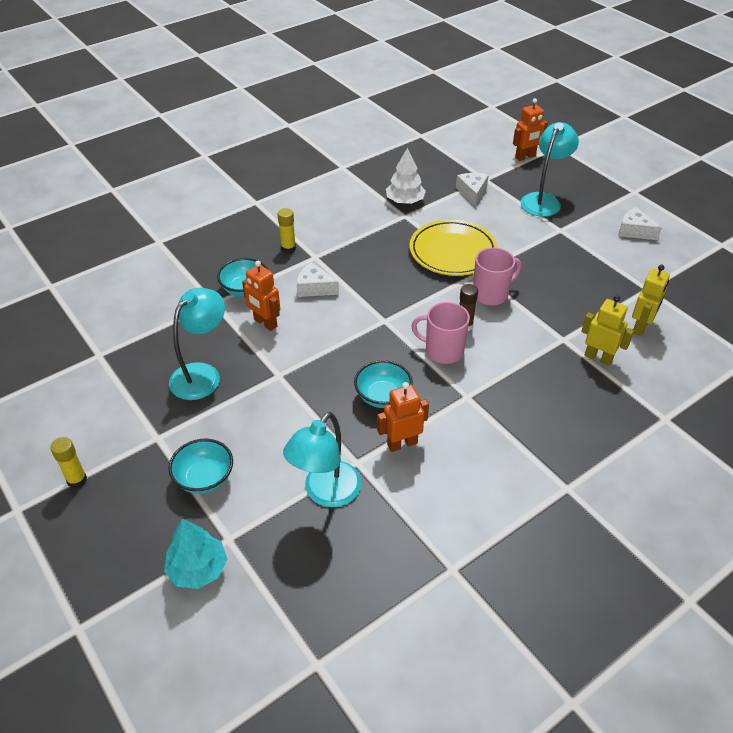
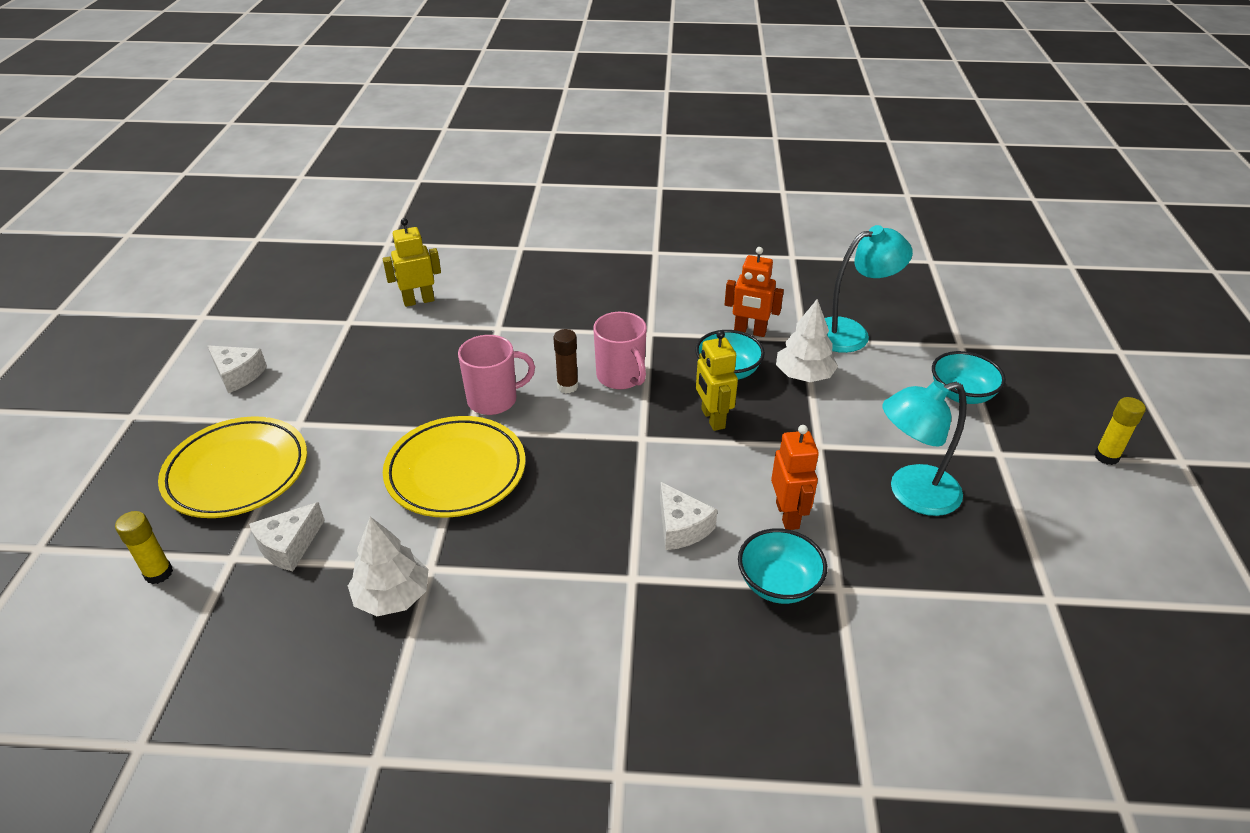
camera: 140 degrees left, 5 degrees down
(198, 569) = (997, 339): turquoise tree -> none
(288, 248) = (656, 619): yellow glue stick -> yellow glue stick (158, 573)
(329, 425) = (804, 375): none -> white tree
(491, 294) = (494, 400): pink mug -> pink mug turned 150 degrees clockwise
(525, 157) = (113, 560): orange robot -> none
(543, 200) = (237, 472): turquoise lamp -> yellow plate
(598, 357) = (495, 301): yellow robot -> yellow robot (712, 419)
(634, 231) = (238, 375): white cheese -> white cheese turned 45 degrees counterclockwise

